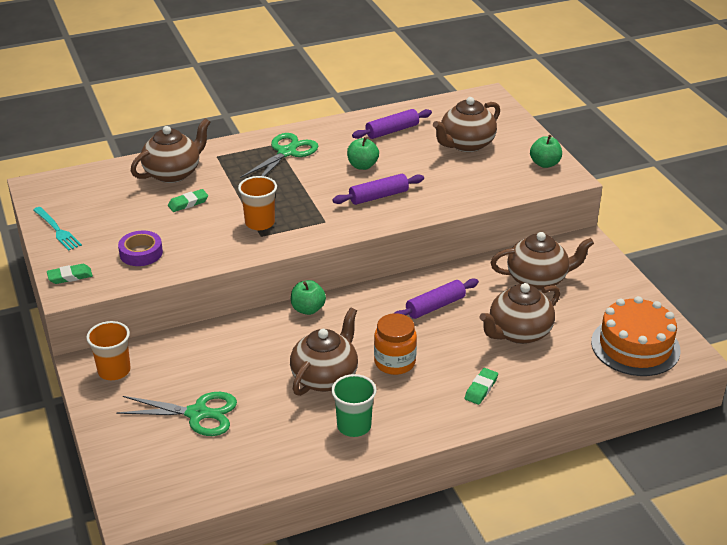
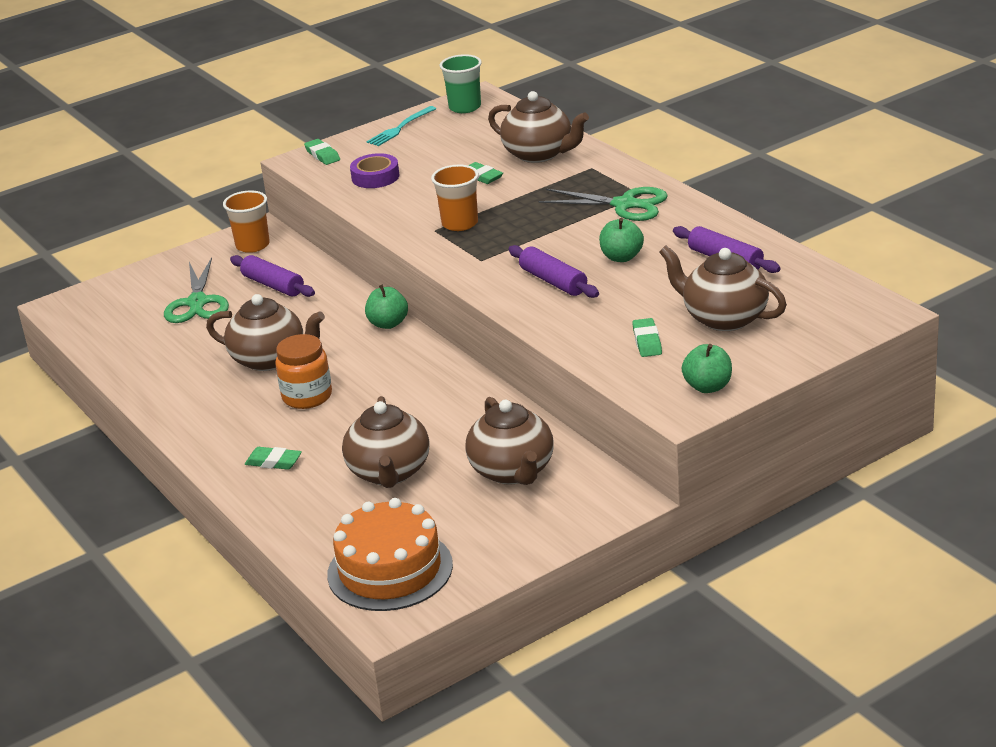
camera: 80 degrees right, 5 degrees down
(354, 426) = (194, 392): green cup -> green cup (465, 107)
(435, 306) = (423, 404): purple rolling pin -> purple rolling pin (273, 285)
(480, 175) = (647, 341): none -> green eraser
(518, 333) = (389, 473): brown teapot -> brown teapot turned 135 degrees counterclockwise

